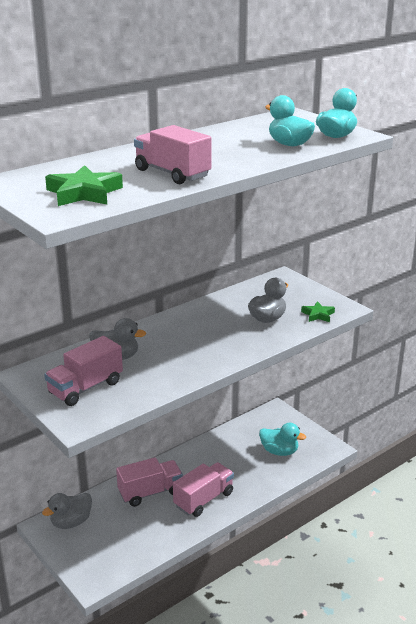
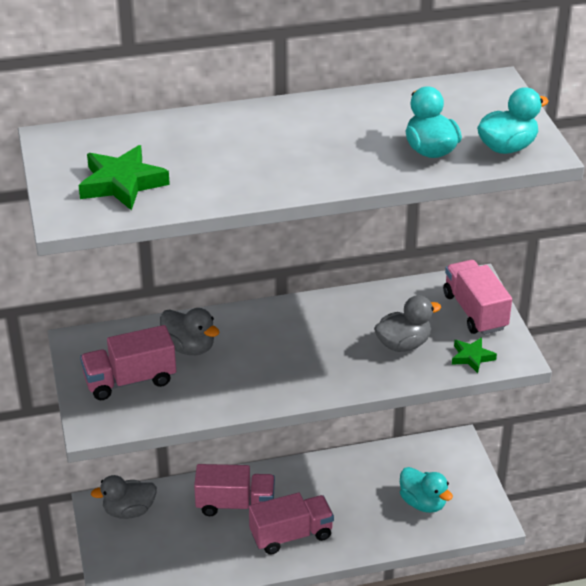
camera: 25 degrees right, 10 degrees up
(172, 173) = (243, 173): pink truck -> pink truck (475, 311)

